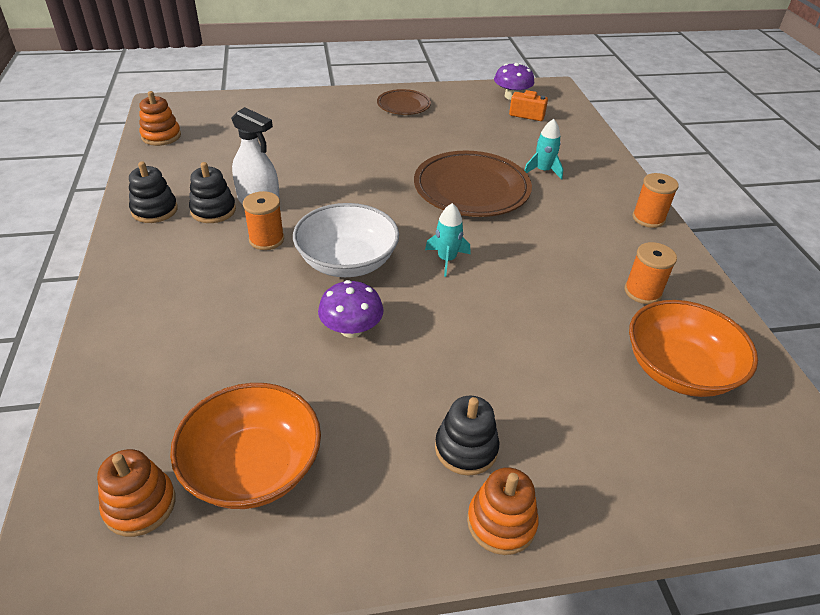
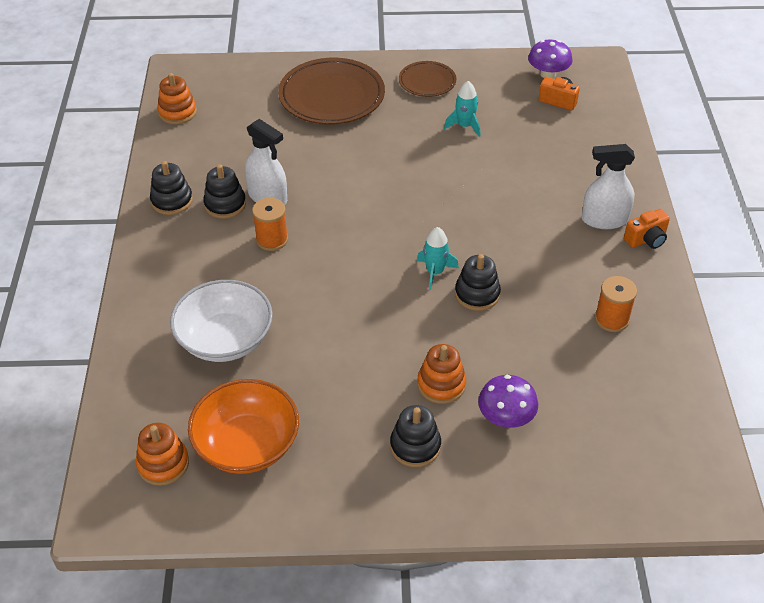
camera: 10 degrees right, 5 degrees up
(347, 261) = (343, 268): white bowl -> white bowl (225, 339)
(351, 329) = (337, 335): purple mushroom -> purple mushroom (506, 417)
(471, 189) = (476, 194): brown plate -> brown plate (331, 96)
(496, 277) = (477, 294): none -> black stacking toy
(501, 522) = (430, 504): orange stacking toy -> orange stacking toy (441, 384)
(543, 171) = (555, 176): turquoise rocket -> turquoise rocket (464, 126)
(602, 204) = (604, 220): none -> white spray bottle
(648, 218) = (646, 239): orange spool -> orange camera
(679, 370) = (617, 396): orange bowl -> none

